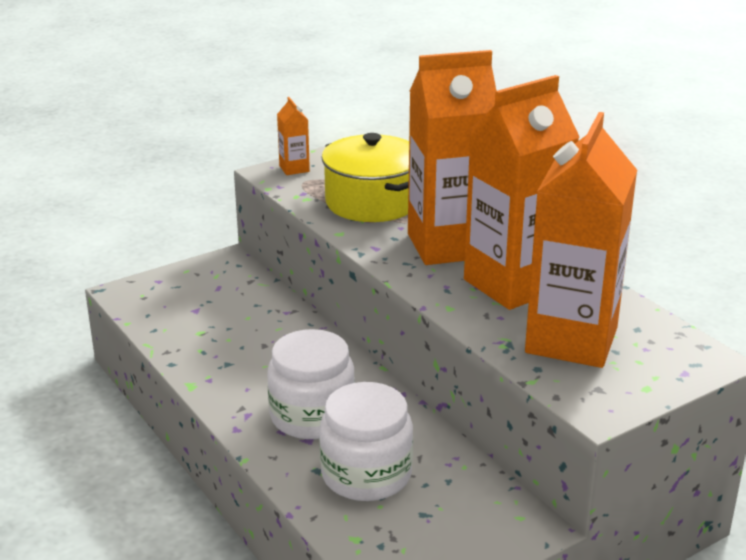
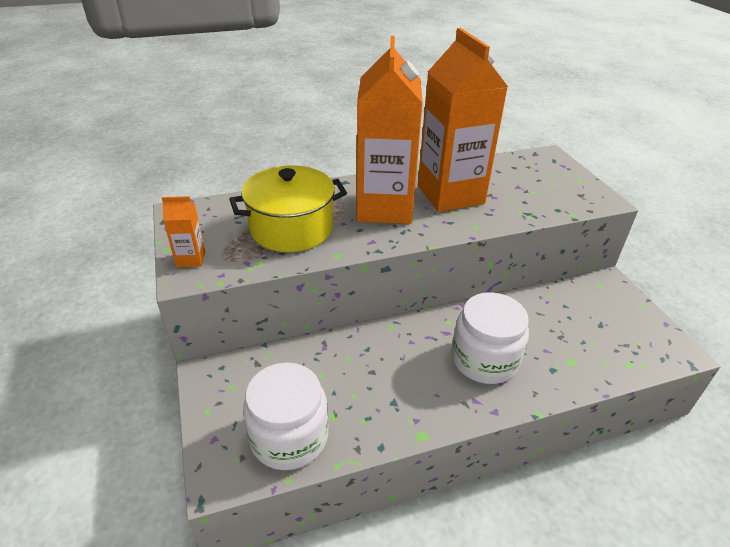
camera: 75 degrees left, 10 degrees up
(366, 474) = (559, 343): white jar -> white jar (289, 437)
(571, 340) = (526, 190): orange carton -> none

